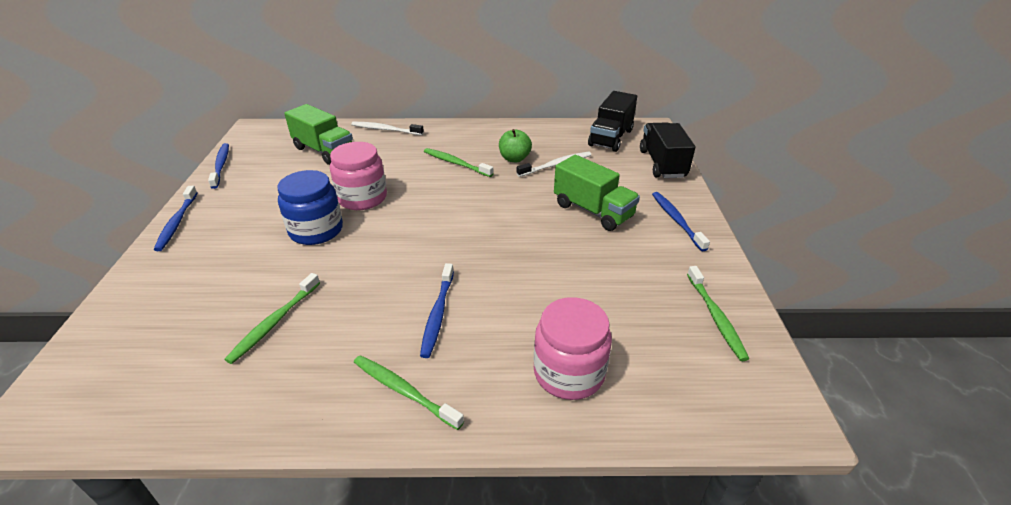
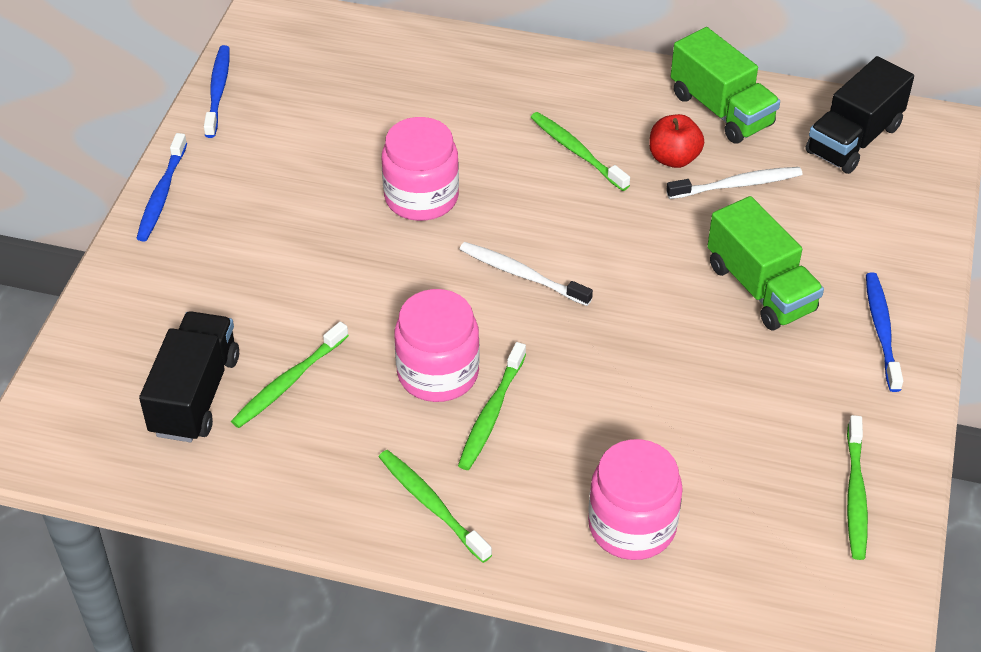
camera: 15 degrees right, 10 degrees up
(316, 230) = (350, 246): blue jar -> none
(324, 151) = (374, 86): green truck -> green truck (721, 110)
(385, 129) = (477, 53): white toothbrush -> white toothbrush (521, 274)
(392, 295) = (438, 373): none -> pink jar
(437, 315) = (491, 414): blue toothbrush -> green toothbrush
(514, 159) = (673, 158): green apple -> red apple
(662, 164) = (915, 214): black truck -> black truck (195, 395)

